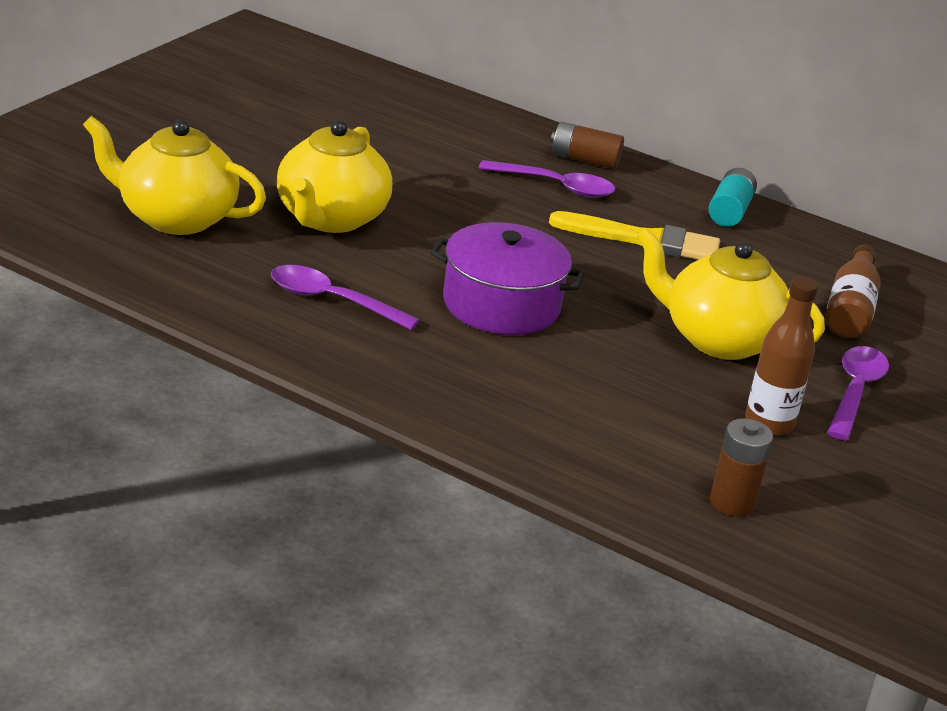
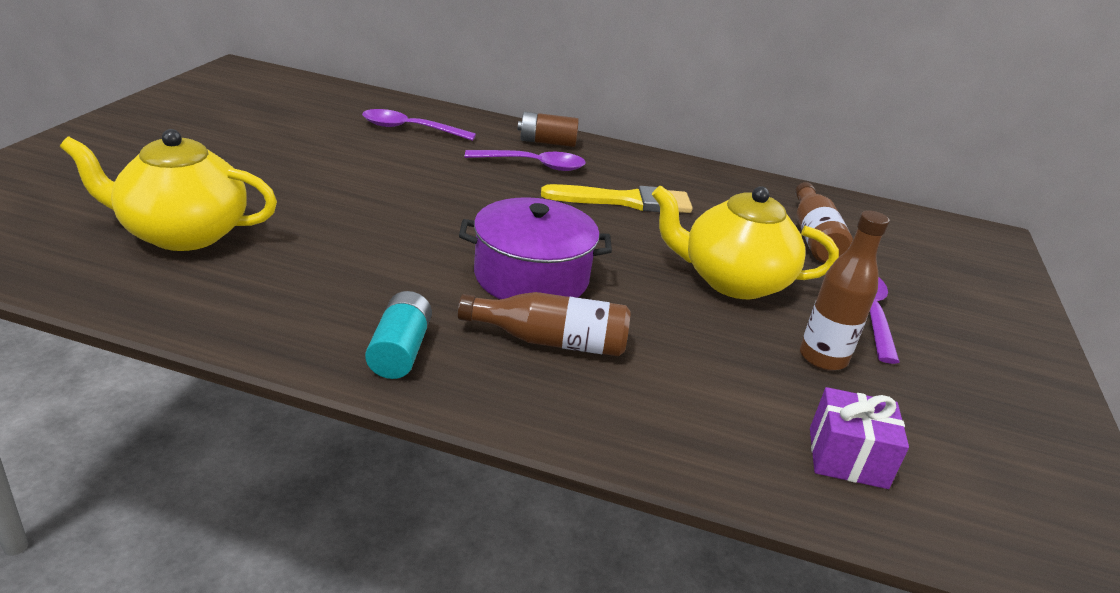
camera: 15 degrees left, 0 degrees up
(330, 218) = (343, 215): yellow teapot -> none
(332, 301) = (365, 298): purple spoon -> purple spoon (410, 129)
(495, 364) = (551, 341): none -> brown bottle
(729, 211) = (677, 170): turquoise battery -> turquoise battery (400, 351)
(732, 502) = (847, 458): brown battery -> purple gift

